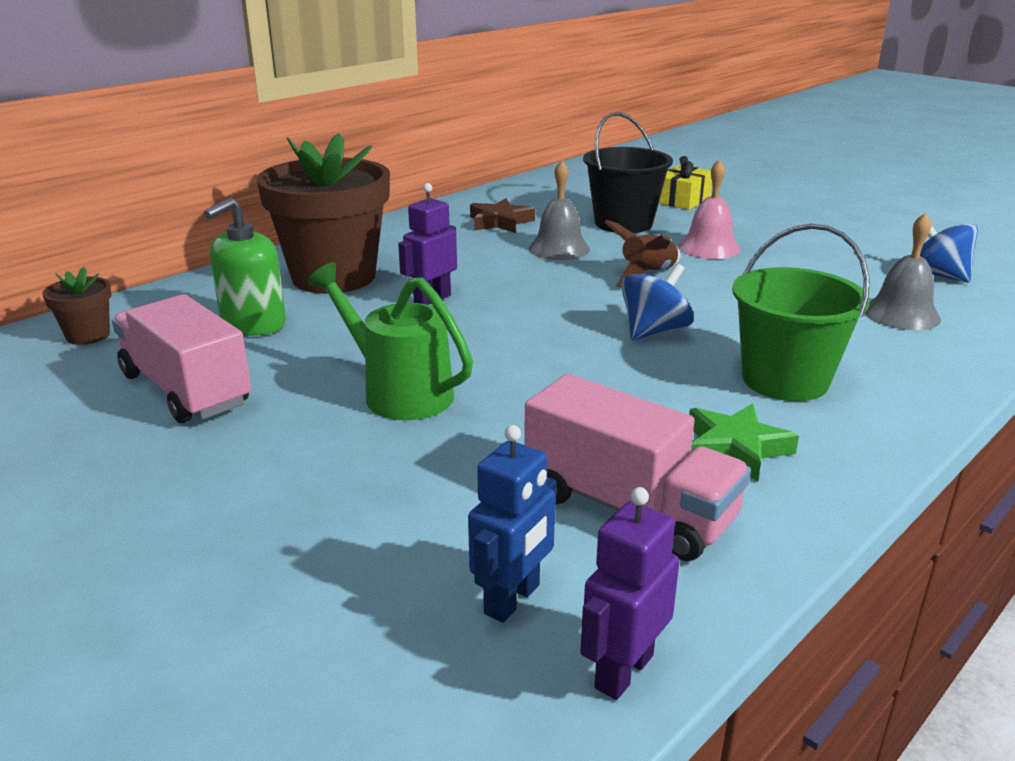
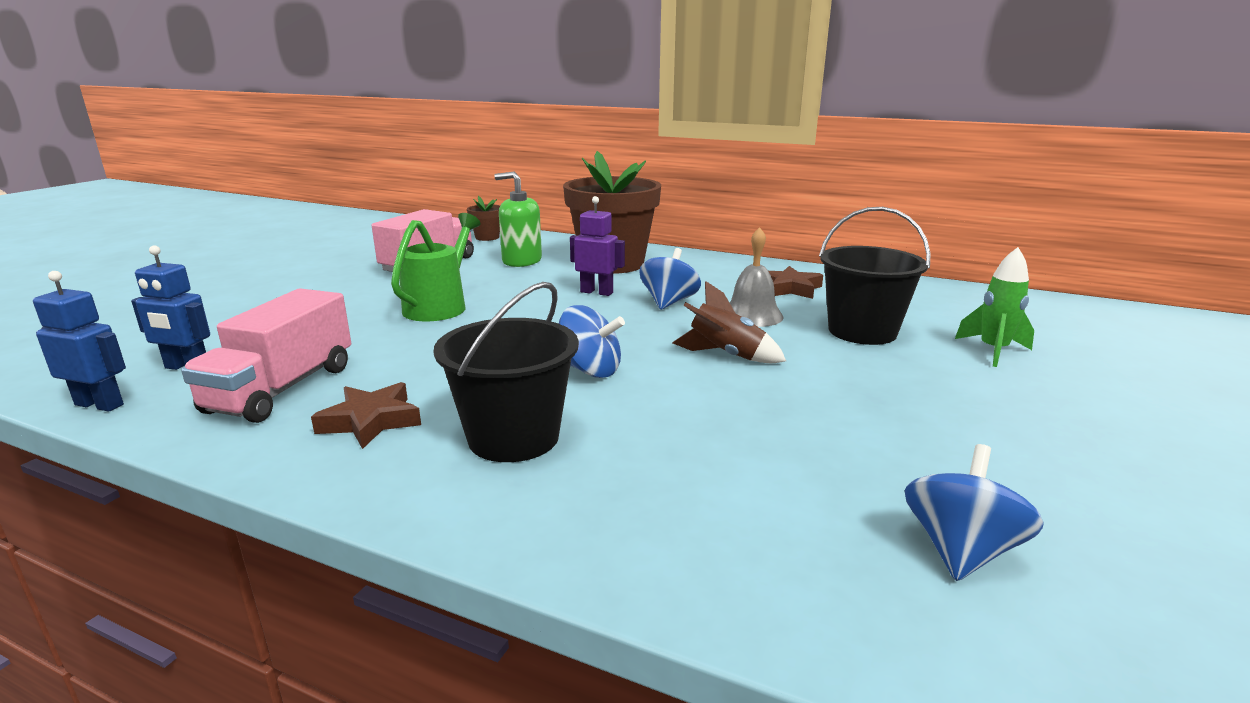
camera: 70 degrees right, 5 degrees down
(496, 273) = (669, 302): none -> blue spinning top
(623, 671) = (100, 404): purple robot -> blue robot
(682, 200) = (993, 351): yellow gift -> green rocket
(709, 247) = (848, 377): pink bell -> none
(735, 448) = (371, 421): green star -> brown star
(785, 380) = (513, 437): green bucket -> black bucket
(901, 314) = (757, 512): grey bell -> none

